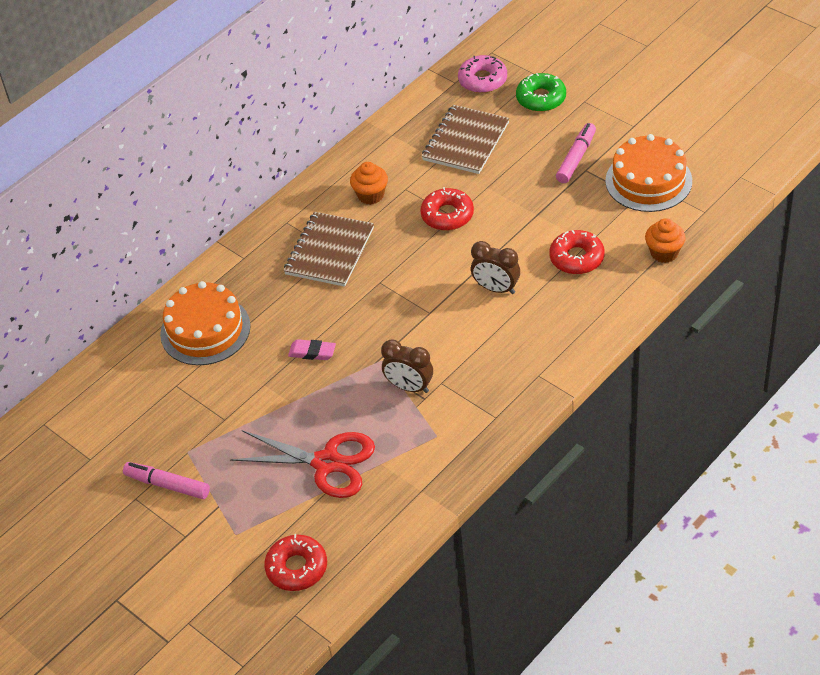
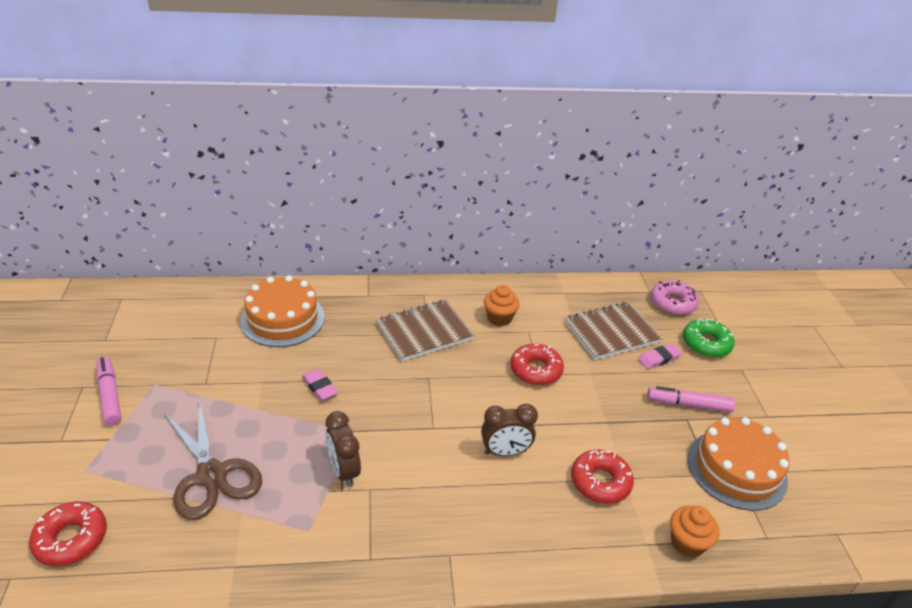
camera: 35 degrees right, 10 degrees down
(326, 463) = (211, 475): red scissors -> brown scissors
(496, 288) = (505, 452): brown clock -> brown clock turned 75 degrees counterclockwise
(521, 137) = (659, 358): none -> pink eraser
(576, 158) = (688, 404): pink marker -> pink marker turned 150 degrees counterclockwise

